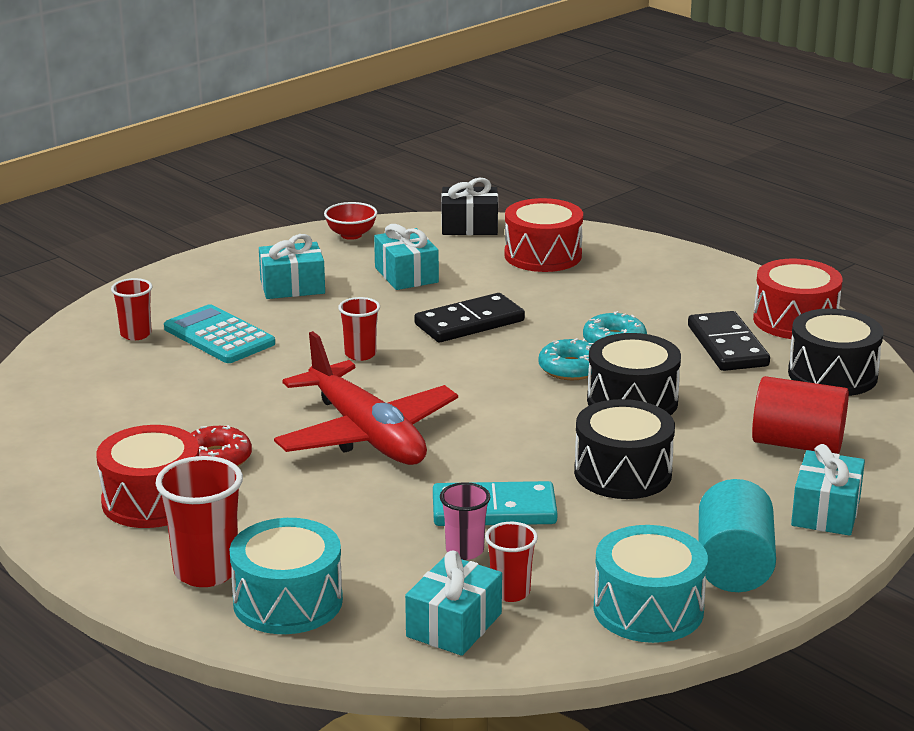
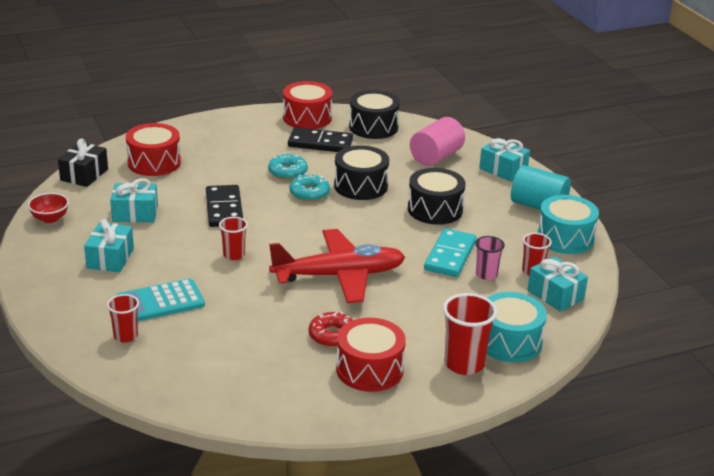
camera: 70 degrees left, 5 degrees up
(797, 444) = (436, 157): red cylinder -> pink cylinder

